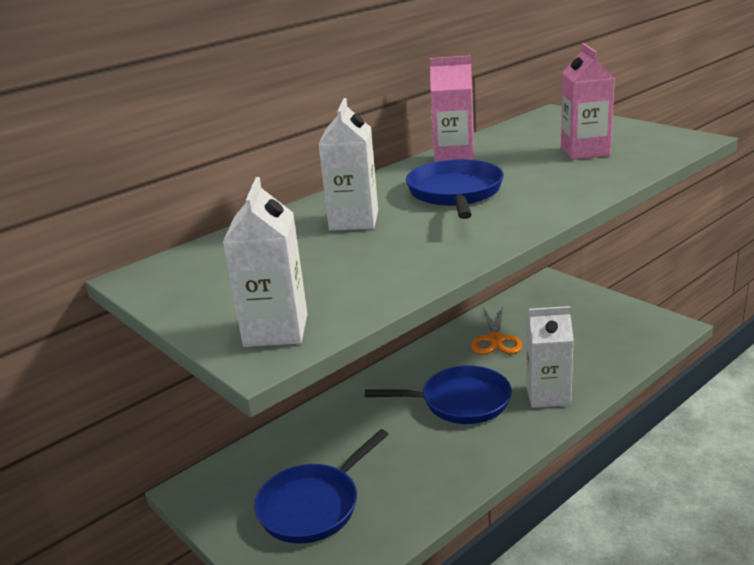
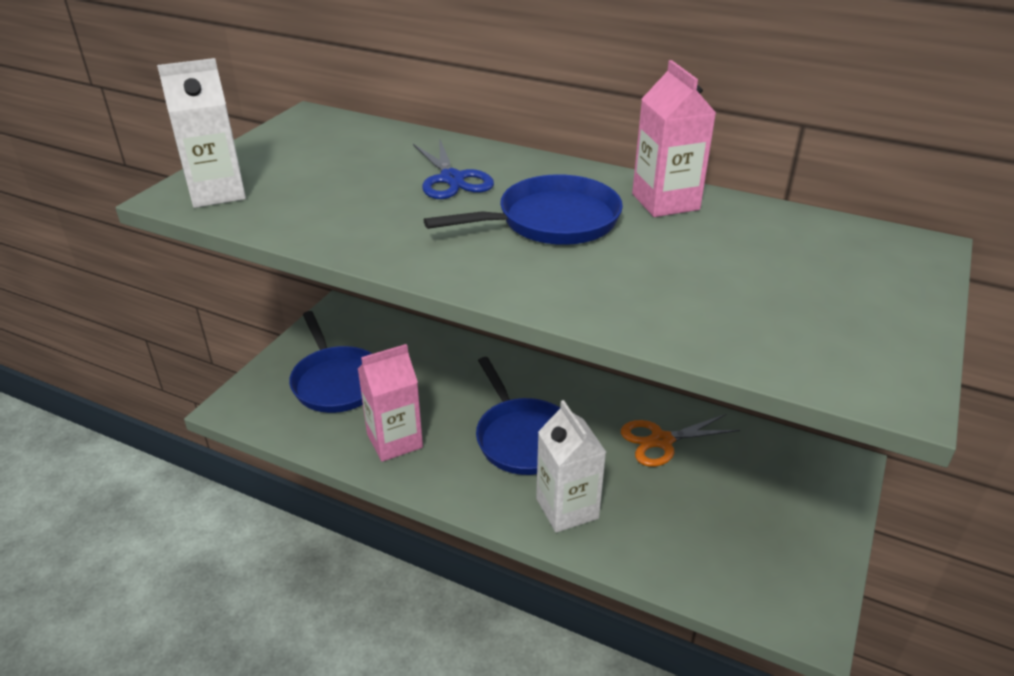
camera: 65 degrees right, 10 degrees up
(313, 505) = (336, 381): blue pan -> blue pan turned 135 degrees counterclockwise
(354, 221) = (452, 179): white carton -> blue scissors
(585, 151) = (759, 293): pink carton -> pink carton (394, 441)

